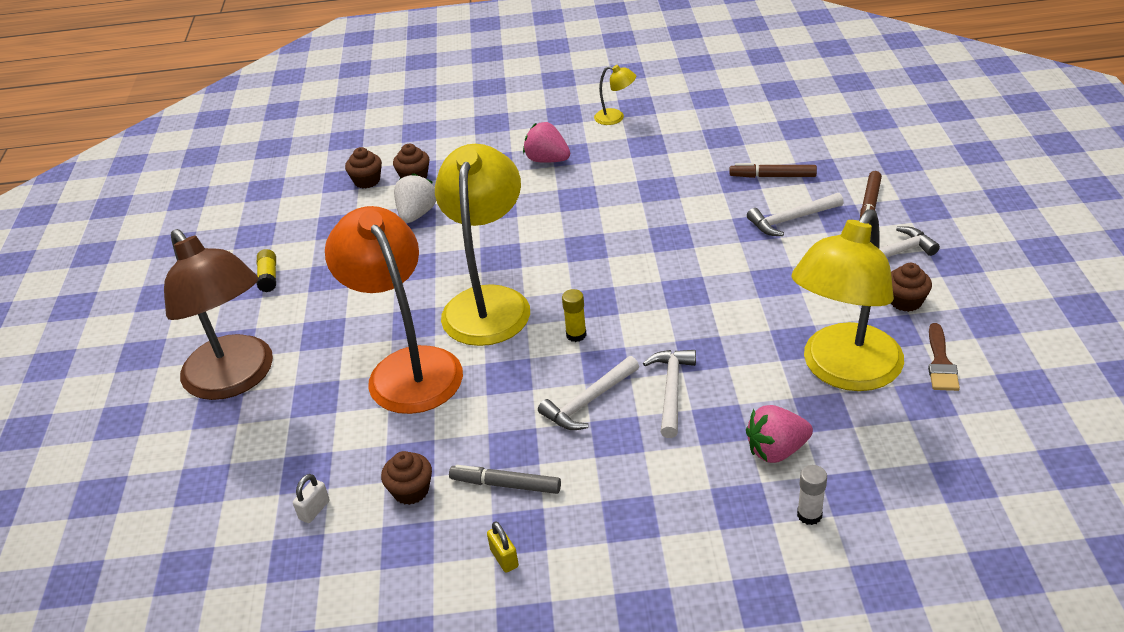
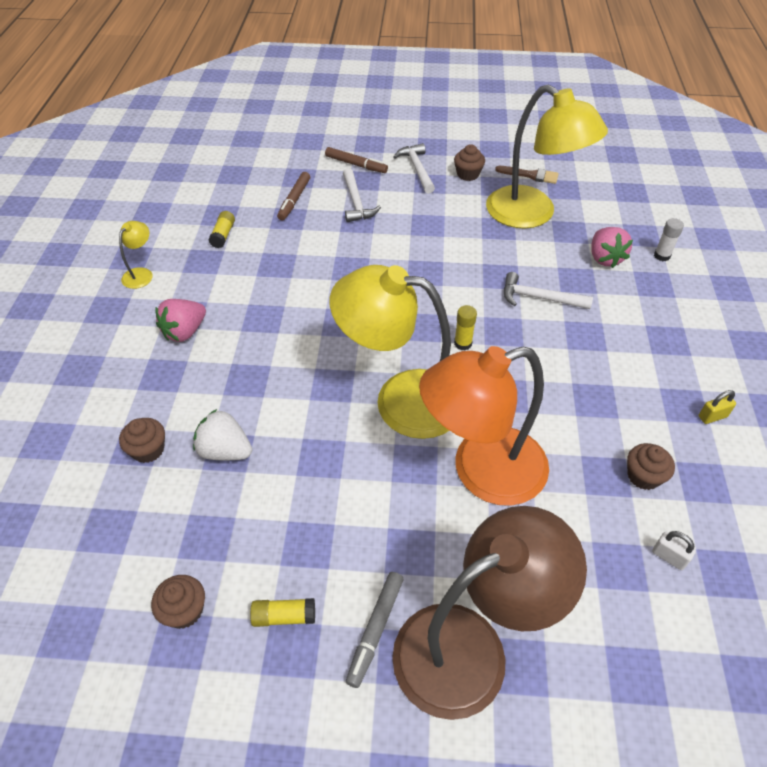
camera: 85 degrees left, 10 degrees up
(367, 181) = (126, 500): brown cupcake -> brown cupcake (184, 610)
(505, 484) = (636, 408): grey marker -> grey marker (375, 630)
(588, 401) = (545, 346): white hammer -> none
(690, 146) = (223, 235): none -> yellow glue stick

